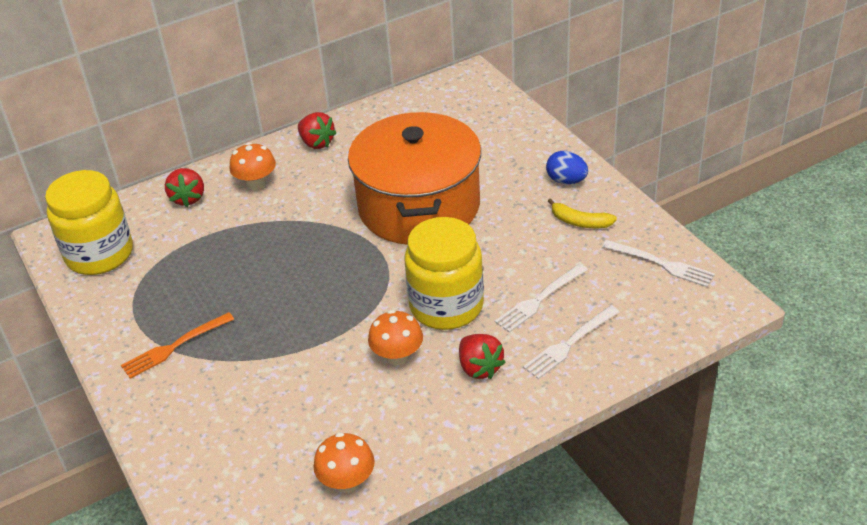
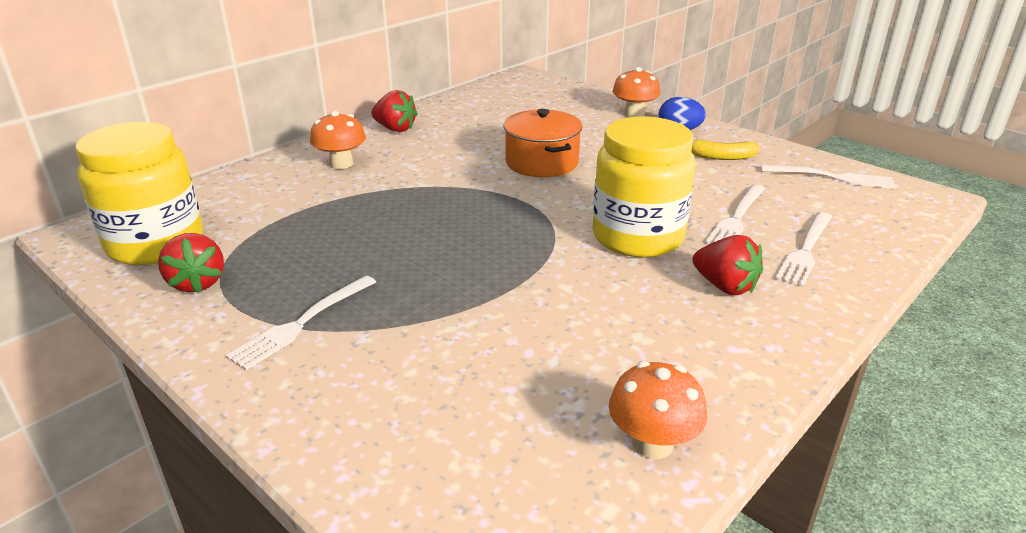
camera: 20 degrees left, 10 degrees down
(174, 347) = (301, 324): orange fork -> white fork
(188, 198) = (261, 183): red strawberry -> red strawberry (197, 283)
(397, 356) = (615, 290): orange mushroom -> orange mushroom (634, 114)
(419, 206) = (542, 162): orange pot -> orange pot, size x0.53

